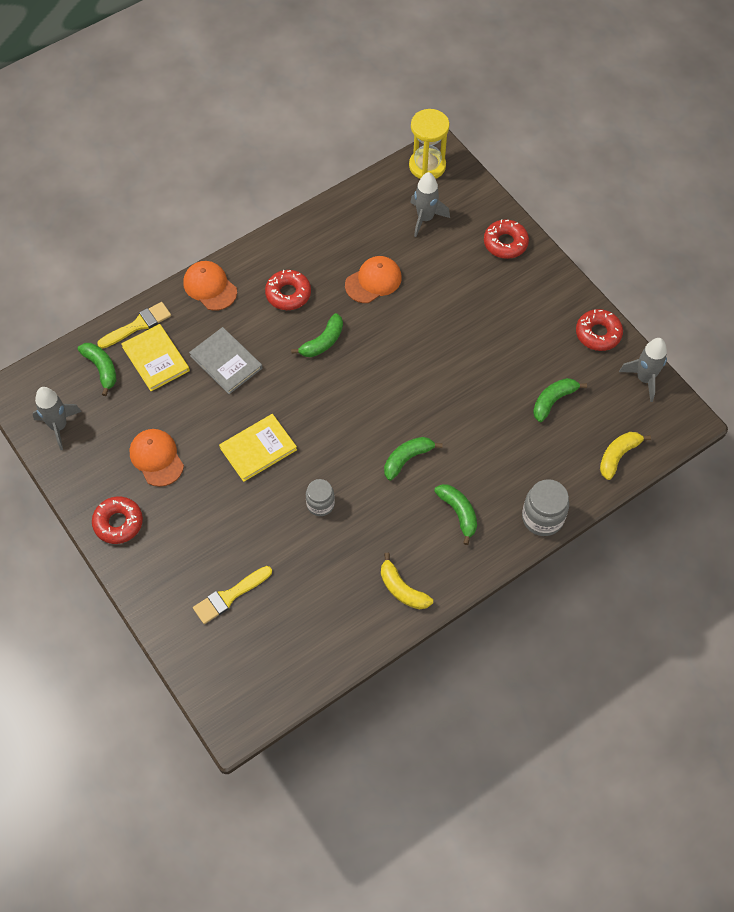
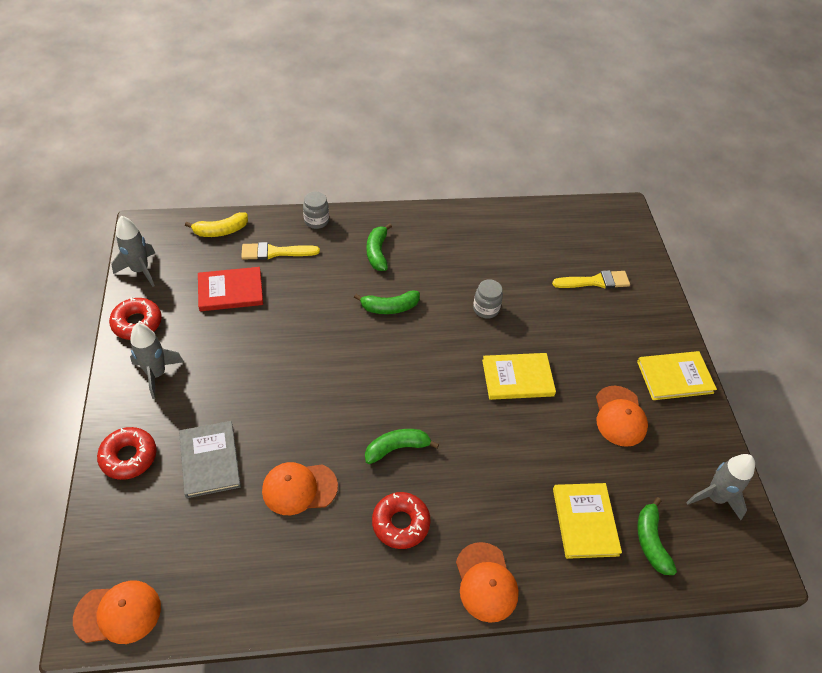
camera: 155 degrees left, 10 degrees down
(118, 523) = (674, 377): red donut -> yellow book
(138, 325) = (591, 576): yellow brush -> yellow brush (275, 252)
(226, 362) = (509, 478): grey book -> grey book (210, 460)
(402, 589) = (456, 227): yellow banana -> none
(425, 218) = (183, 536): grey rocket -> grey rocket (156, 374)
(427, 166) = (118, 613): yellow hourglass -> orange cap
(542, 518) = (316, 221): grey jar -> grey jar, size x0.66
(553, 401) = (230, 291): green banana -> red book

